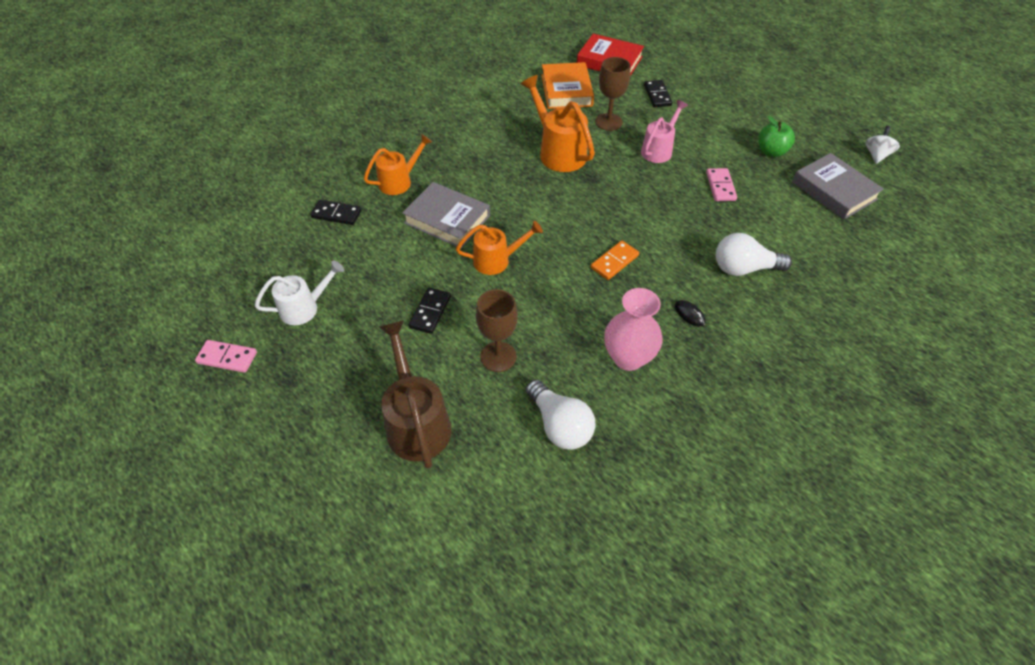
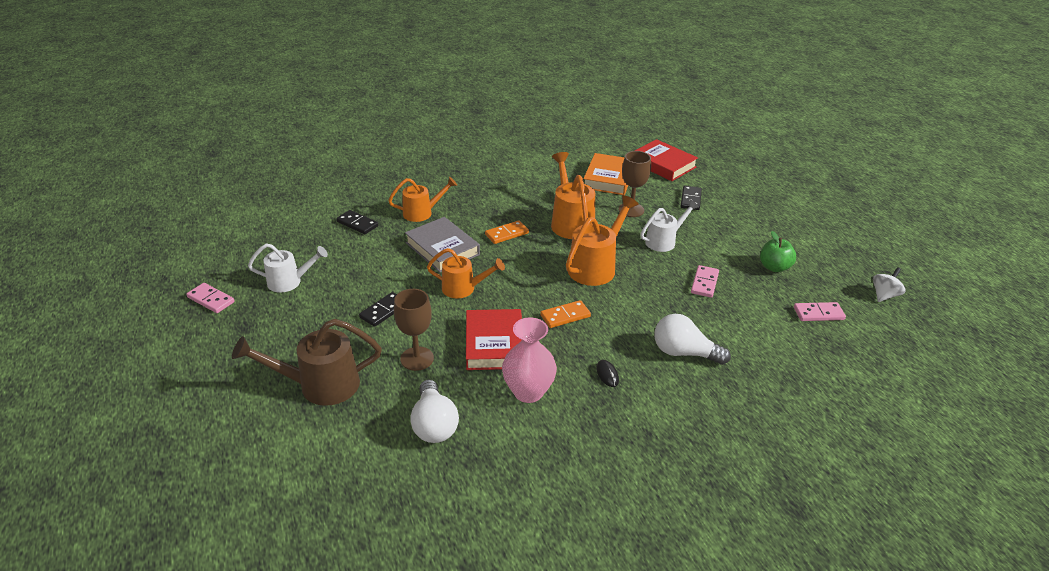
camera: 20 degrees right, 15 degrees down
(416, 421) = (320, 385): brown watering can -> brown watering can turned 105 degrees counterclockwise
(503, 183) = (507, 234): none -> orange domino
(565, 315) = (494, 344): none -> red book
(612, 197) = (596, 266): none -> orange watering can
(659, 149) = (664, 241): pink watering can -> white watering can
(834, 191) = (818, 314): grey book -> pink domino

